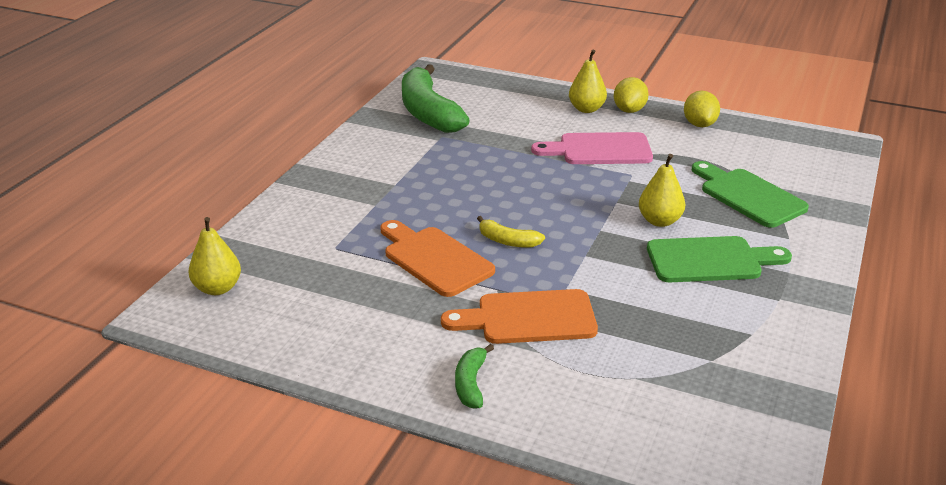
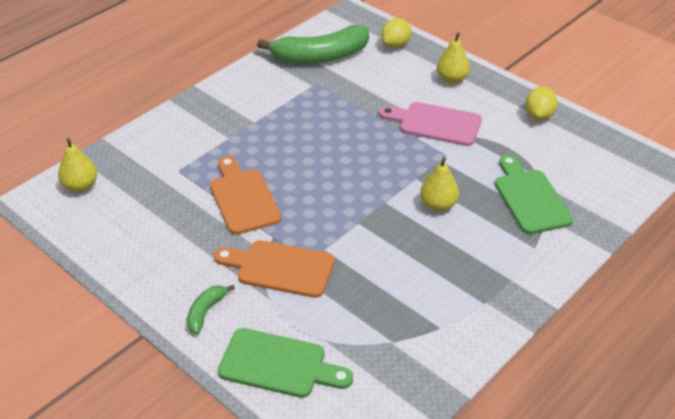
camera: 20 degrees right, 10 degrees up
(428, 112) = (320, 56): green banana -> green banana turned 105 degrees counterclockwise
(508, 241) = (307, 195): yellow banana -> none
(629, 110) = (488, 88): yellow lemon -> yellow lemon (395, 45)
(710, 260) = (454, 252): green cutting board -> green cutting board (278, 365)

